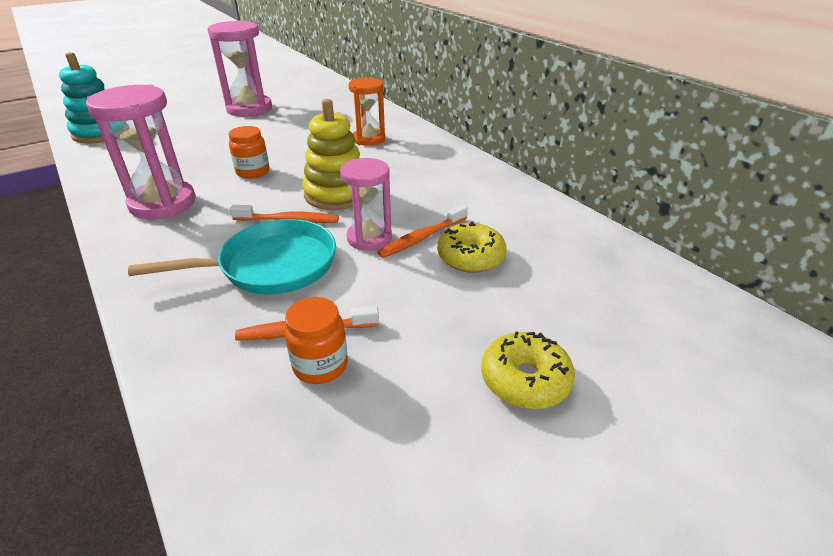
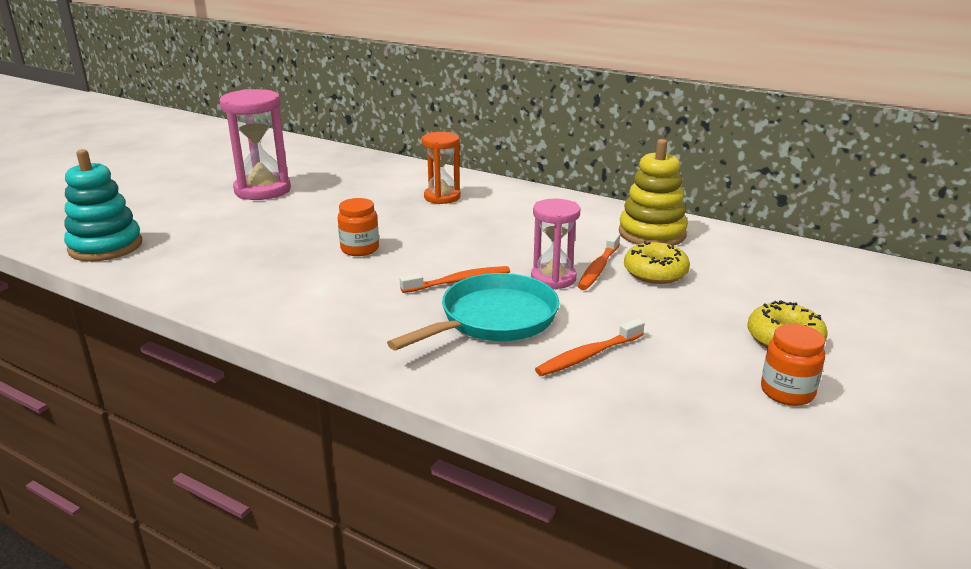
camera: 25 degrees left, 10 degrees down
(163, 204) = (302, 296): pink hourglass -> none
(320, 365) = (630, 373): orange jar -> orange jar (787, 392)
(337, 194) = (475, 251): yellow stacking toy -> yellow stacking toy (652, 233)

